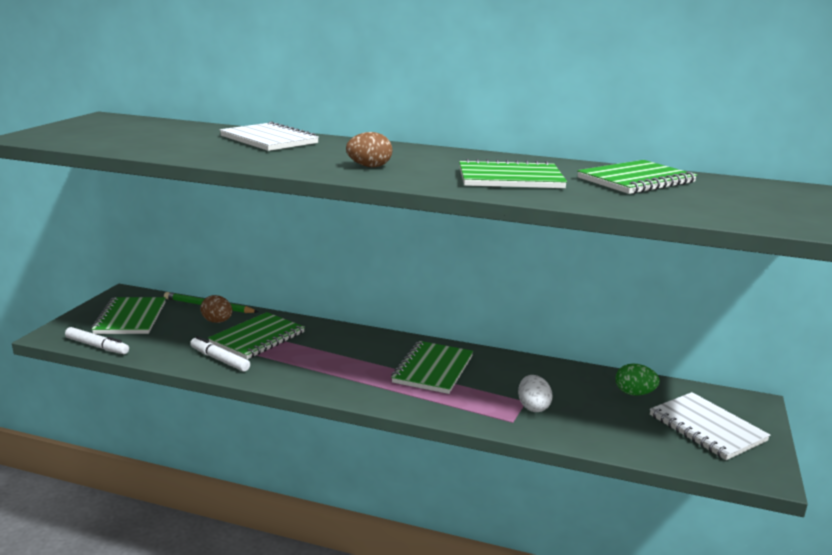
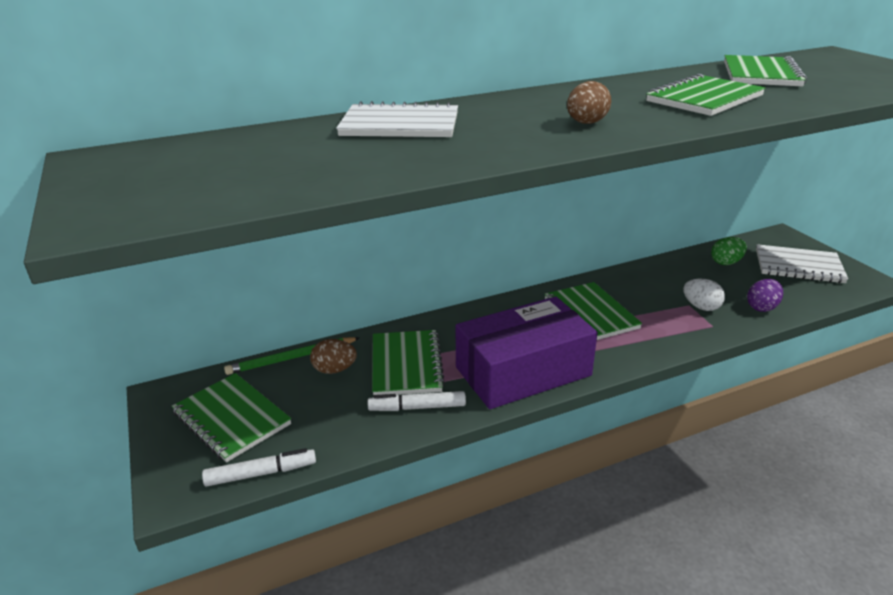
camera: 40 degrees left, 10 degrees up
(315, 375) = (523, 371): none -> purple box
(589, 433) = (762, 307): none -> purple egg

